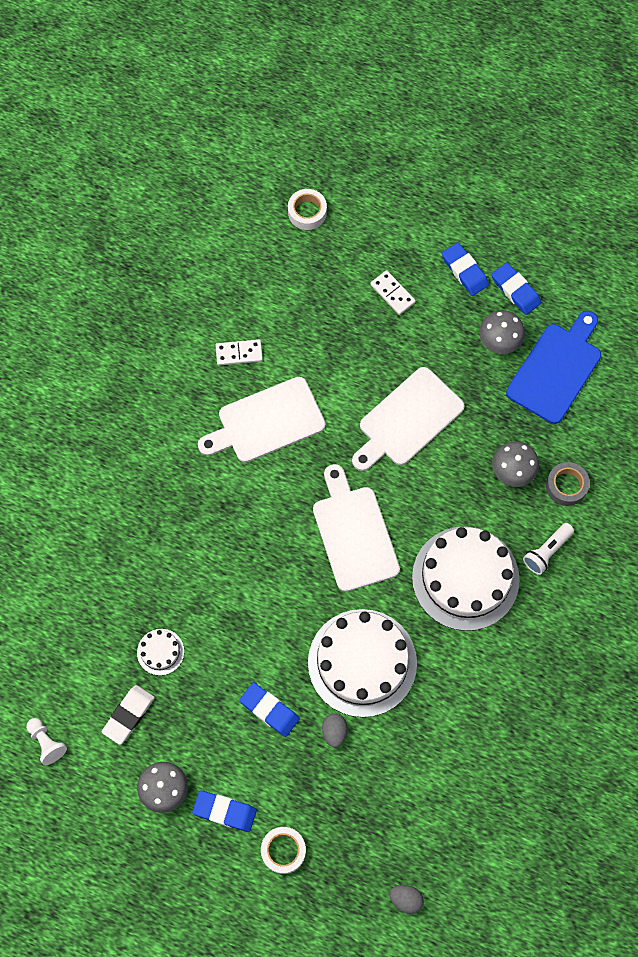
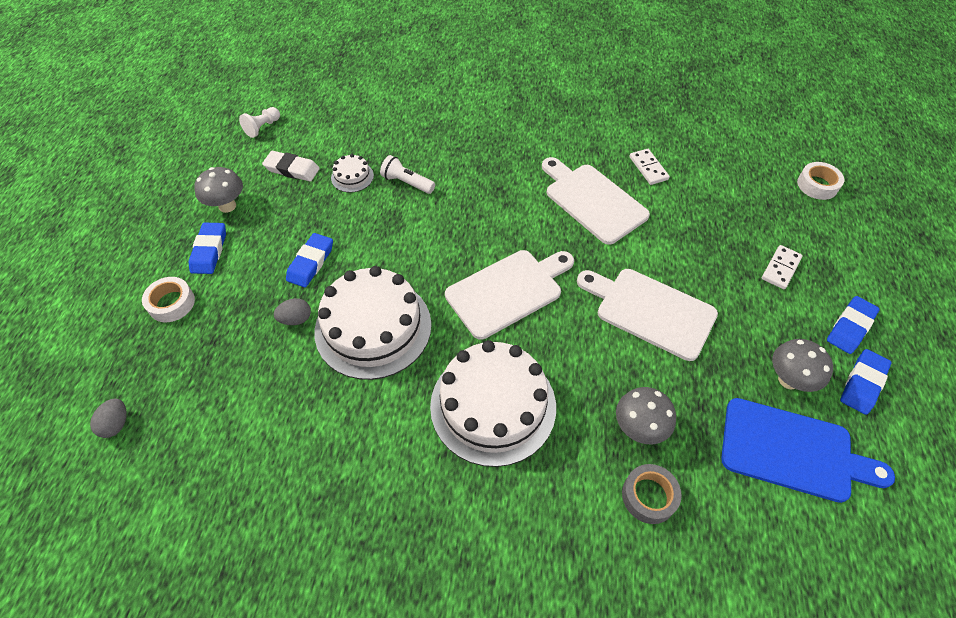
camera: 75 degrees right, 15 degrees down
(546, 551) = (555, 490): white flashlight -> white flashlight (407, 182)

